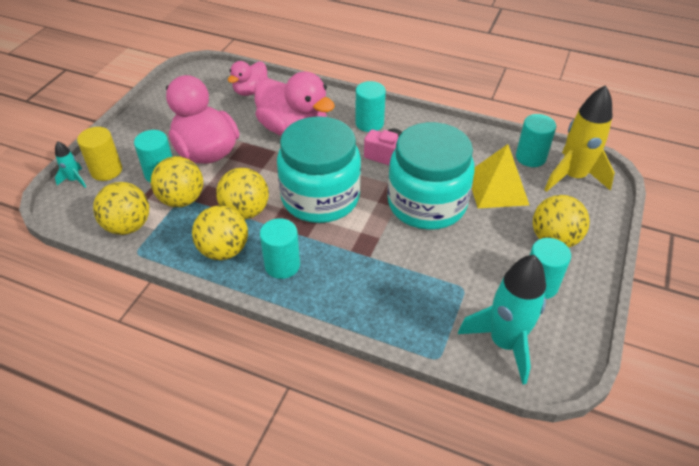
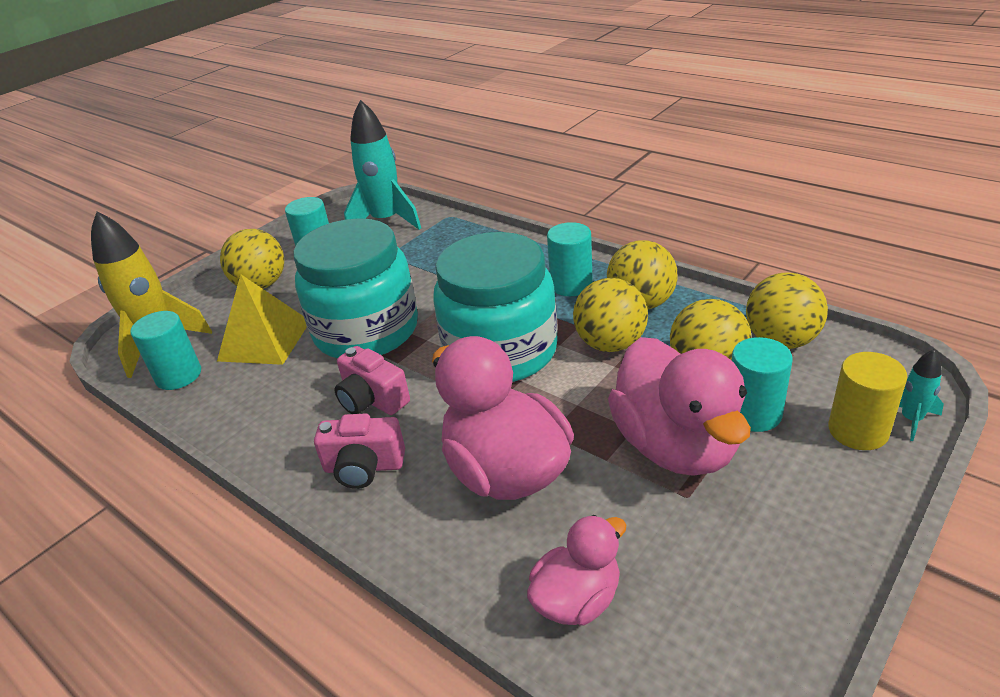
camera: 160 degrees left, 10 degrees down
(369, 123) = (364, 467): turquoise cylinder -> pink camera

